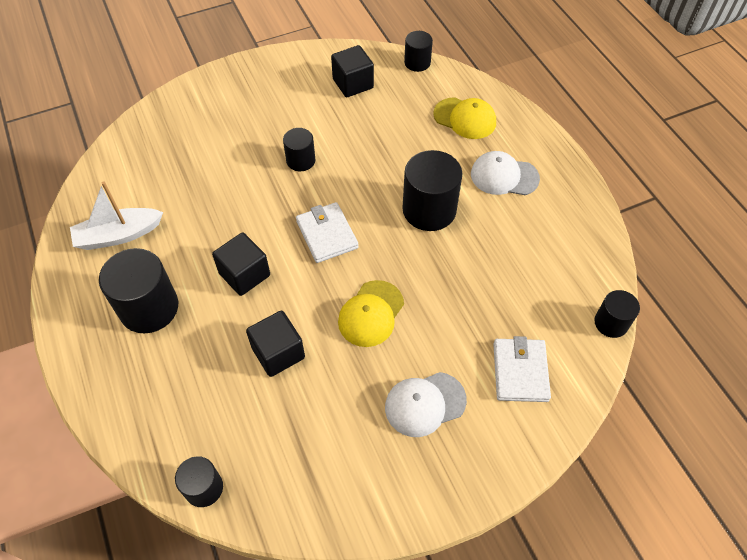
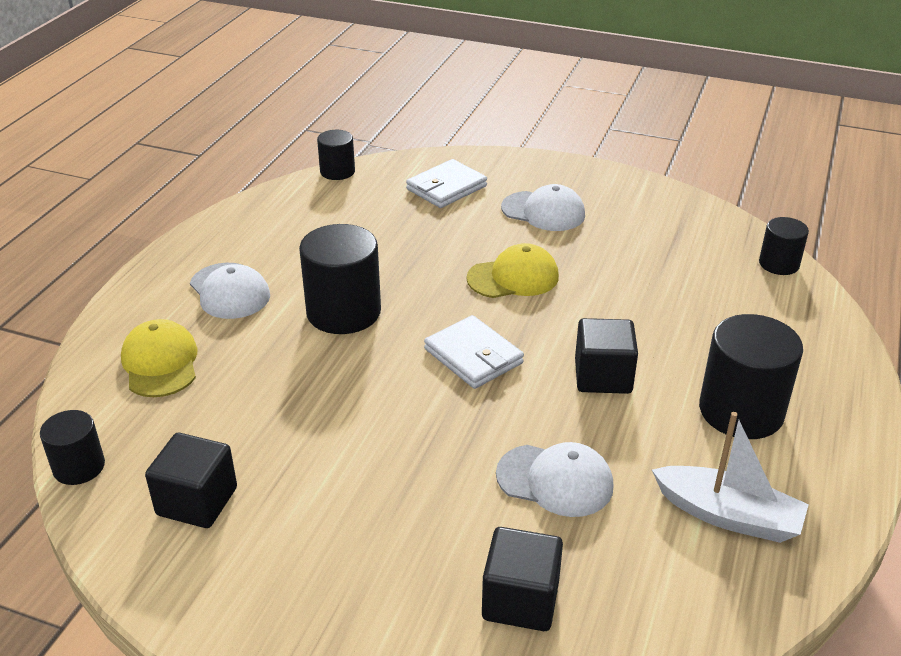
camera: 135 degrees left, 20 degrees down
(215, 195) = (555, 480): none -> white cap
(278, 353) = (632, 301): black cube -> black cube (520, 600)
(300, 160) = (402, 449): black cylinder -> none
(327, 234) = (473, 356): white wallet -> white wallet turned 60 degrees counterclockwise

